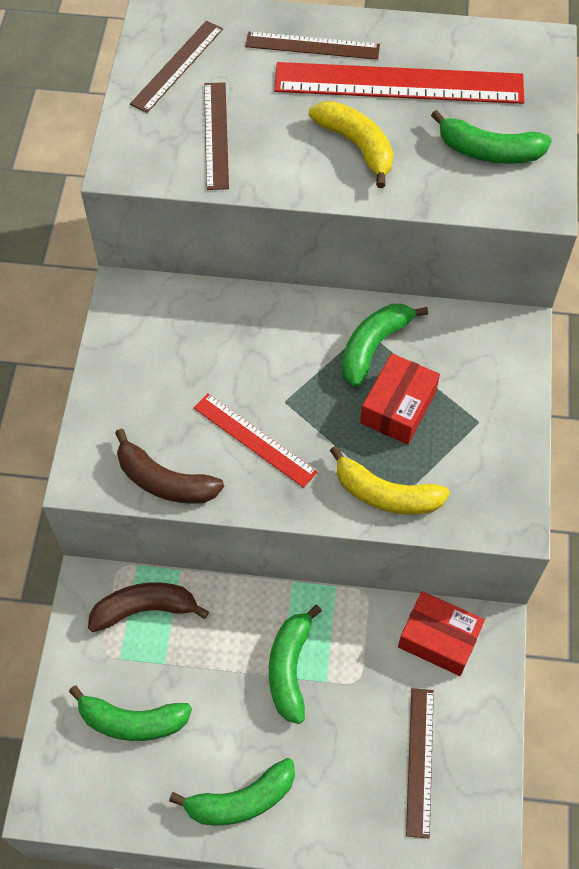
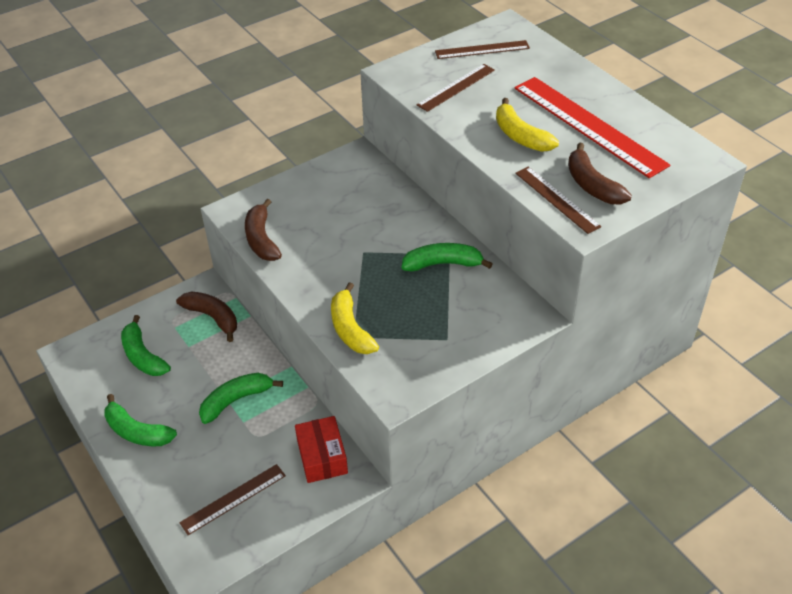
camera: 50 degrees right, 15 degrees down
(254, 439) = (325, 256): red ruler -> none
(312, 46) = (566, 82): brown ruler -> brown ruler (557, 199)
(356, 146) = (520, 136): yellow banana -> yellow banana turned 135 degrees clockwise
(398, 407) = (414, 299): red box -> none
(489, 151) = (592, 185): green banana -> brown banana

